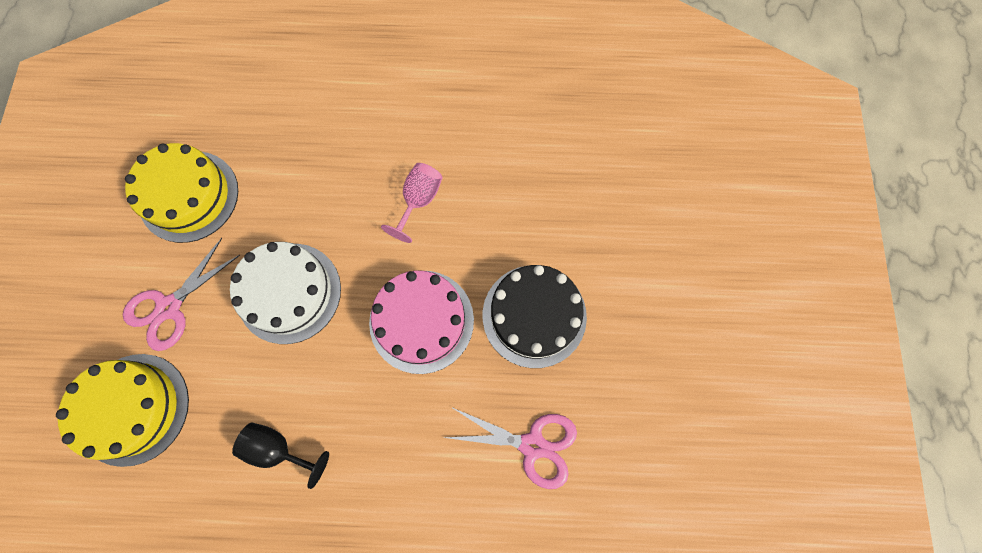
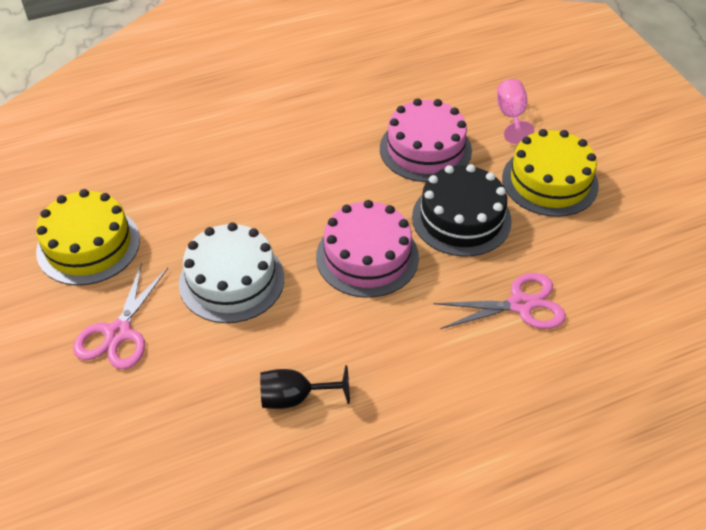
camera: 25 degrees left, 25 degrees down
(133, 408) = (127, 425): yellow cake -> yellow cake (549, 181)
(419, 201) = (310, 177): pink goblet -> pink goblet (511, 116)
(547, 212) = (425, 149): none -> pink cake

